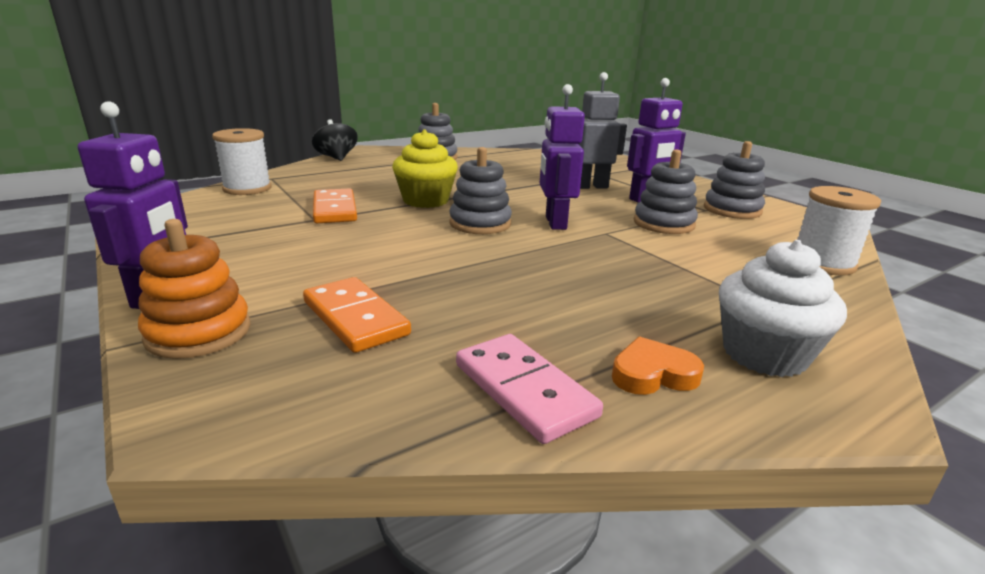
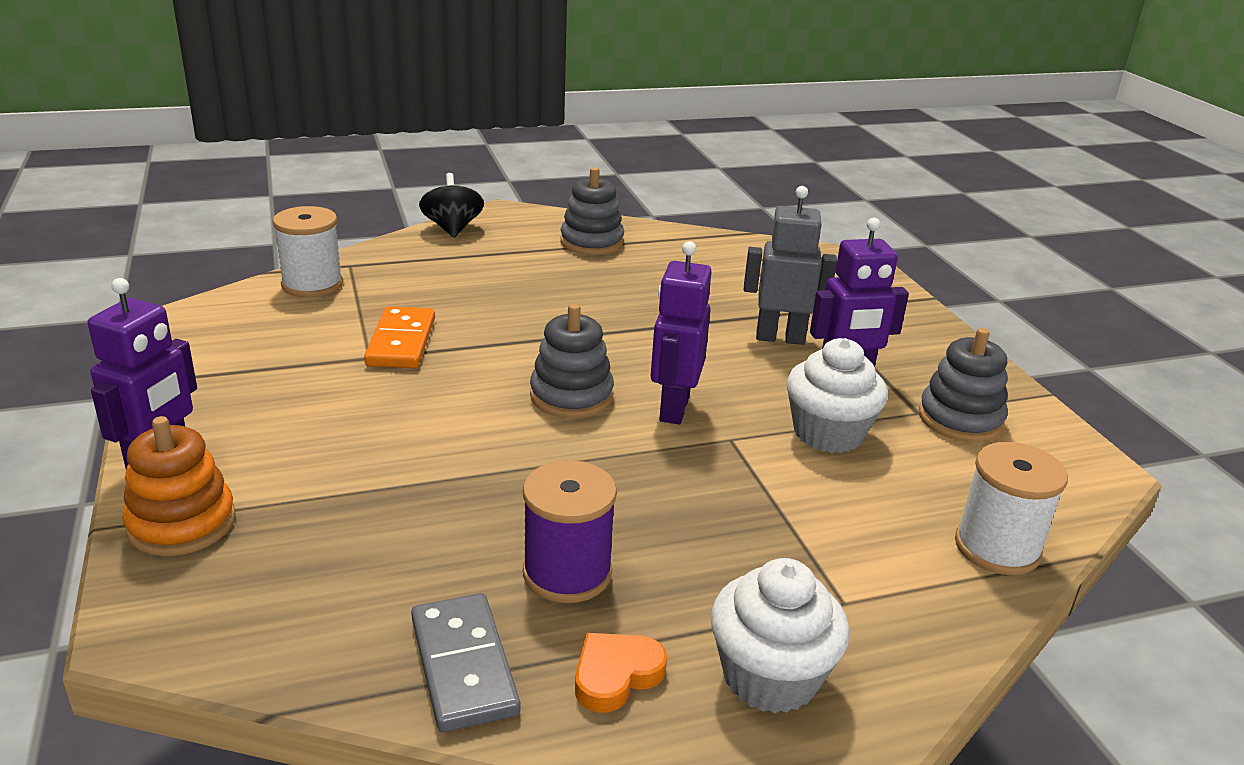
camera: 15 degrees right, 5 degrees up
(355, 318) = (343, 532): orange domino -> none
(426, 201) = (526, 339): yellow cupcake -> none
(524, 390) = (464, 665): pink domino -> grey domino
(558, 316) = (567, 573): none -> purple spool
(653, 374) = (616, 675): orange heart -> orange heart turned 45 degrees counterclockwise
(663, 224) = (828, 433): grey stacking toy -> white cupcake

